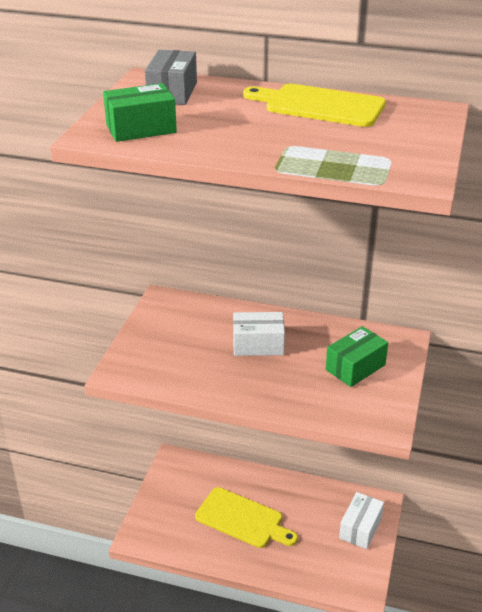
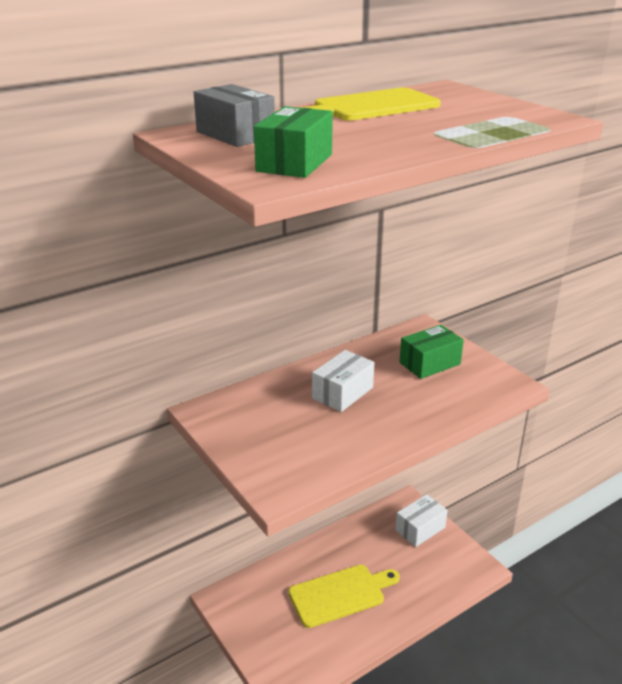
camera: 50 degrees left, 5 degrees down
(355, 367) = (430, 363): green box -> green box turned 60 degrees clockwise
(360, 528) = (420, 529): white box -> white box turned 75 degrees clockwise

